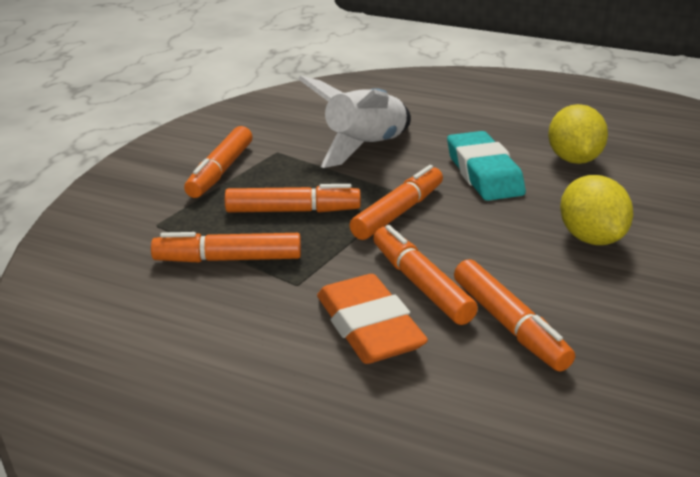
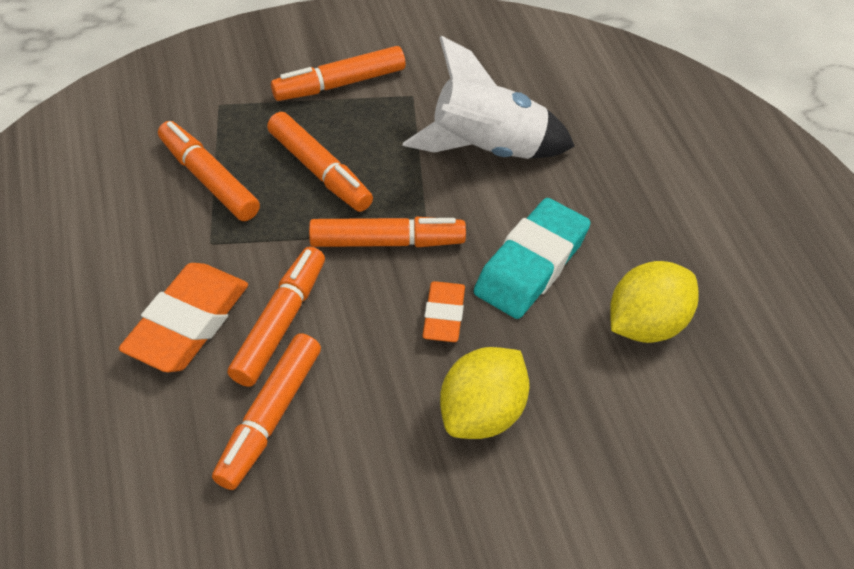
camera: 50 degrees right, 20 degrees up
(491, 218) = (444, 315): none -> orange eraser

